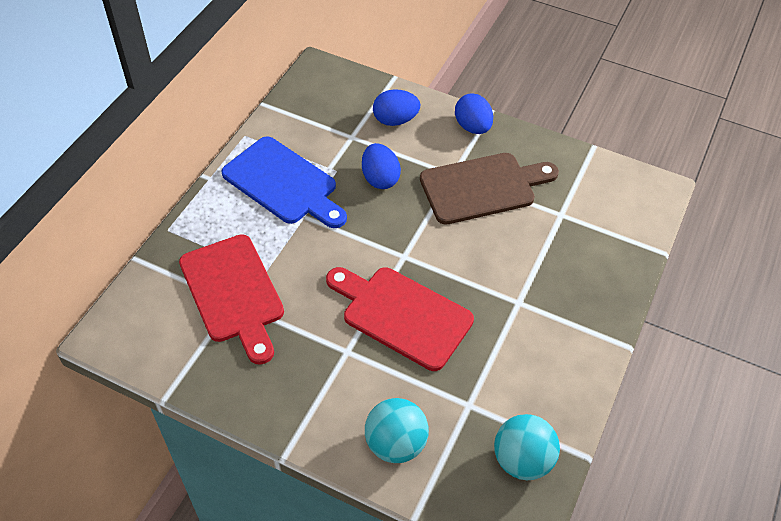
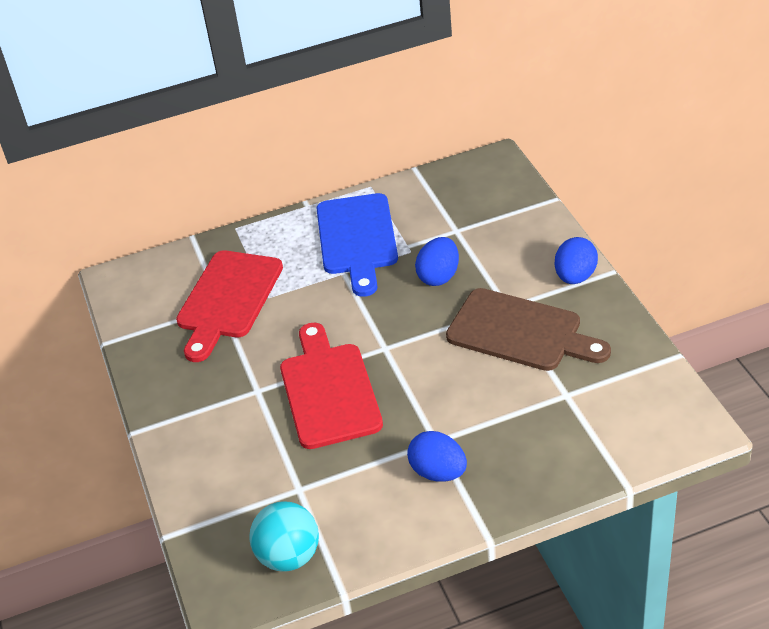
camera: 50 degrees right, 10 degrees down
(395, 120) = (510, 235): blue egg -> blue egg (438, 472)
(395, 444) = (213, 478): turquoise ball -> none

